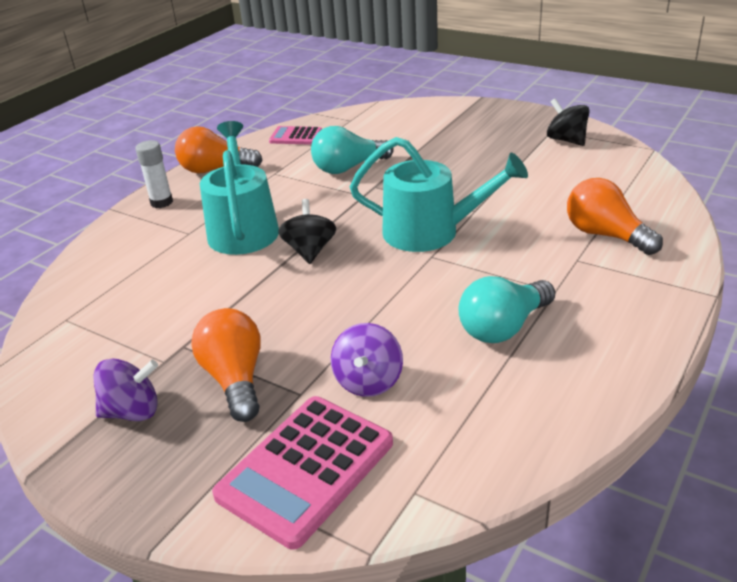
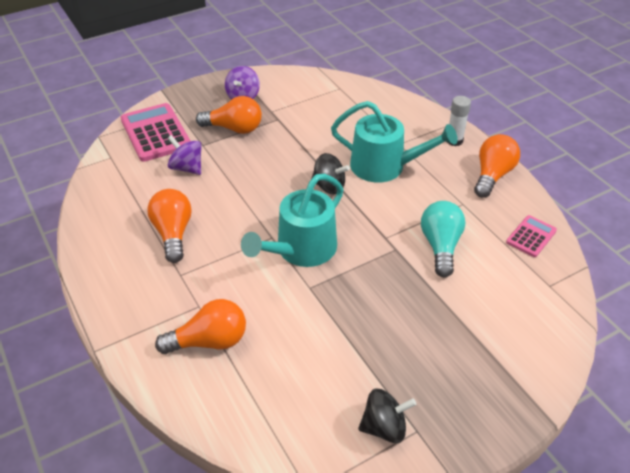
camera: 115 degrees right, 10 degrees up
(503, 327) = (173, 233): turquoise light bulb -> orange light bulb

